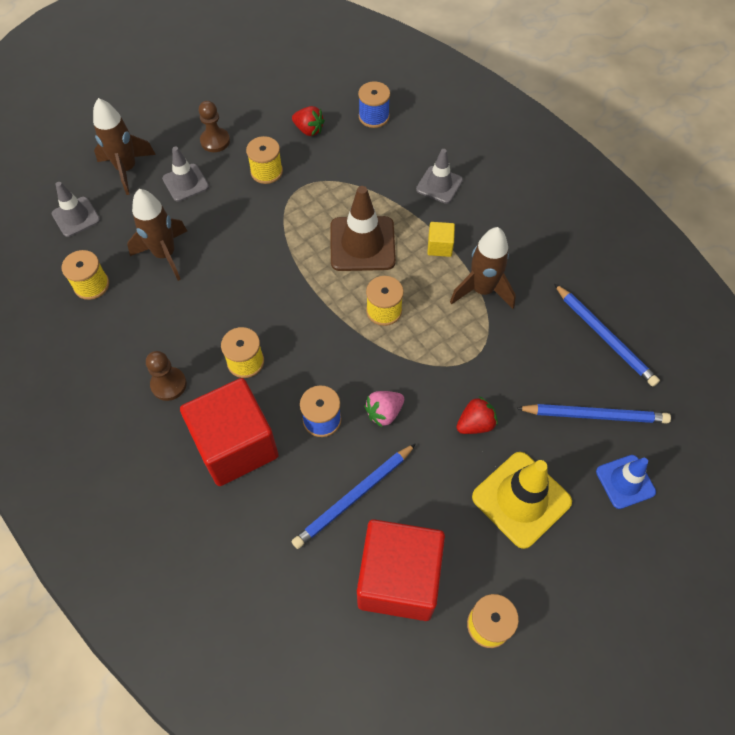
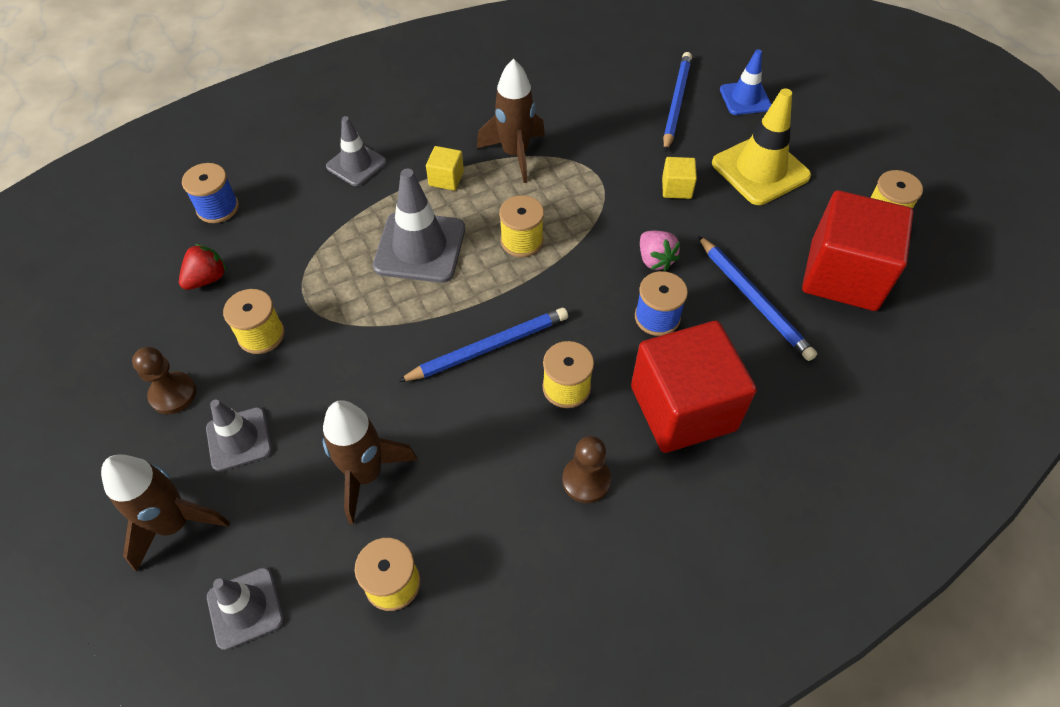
camera: 80 degrees left, 5 degrees down
(362, 244) = (420, 247): brown traffic cone -> grey traffic cone
(475, 424) = (676, 188): red strawberry -> yellow cube
(604, 336) = (591, 78): blue pencil -> blue pencil (488, 347)

